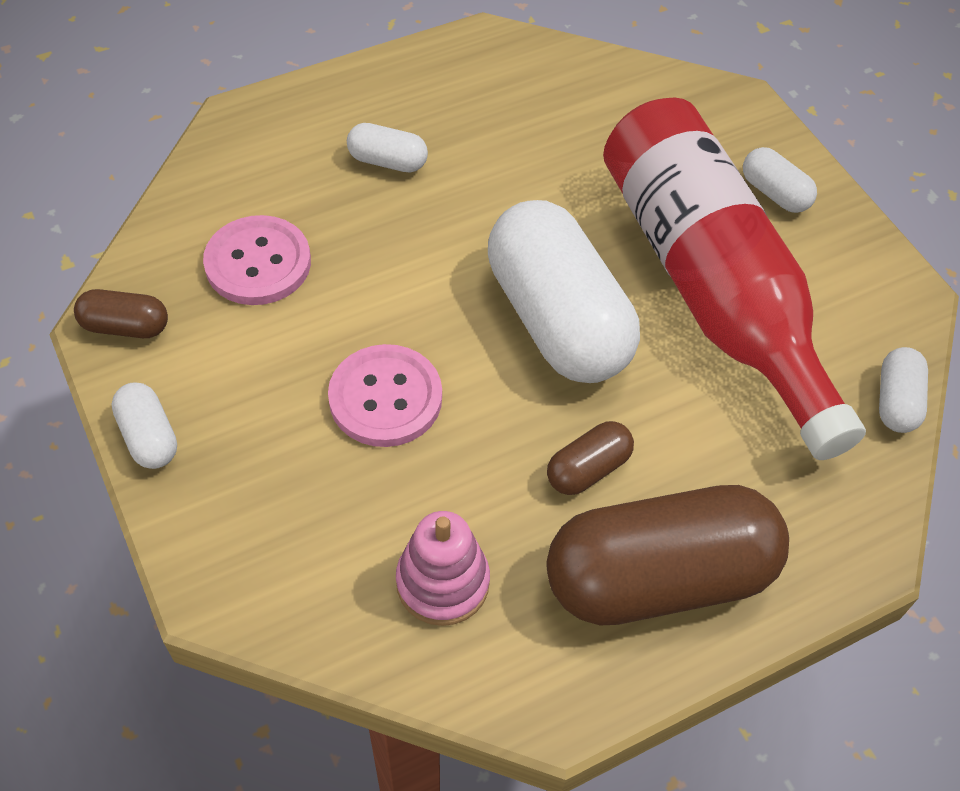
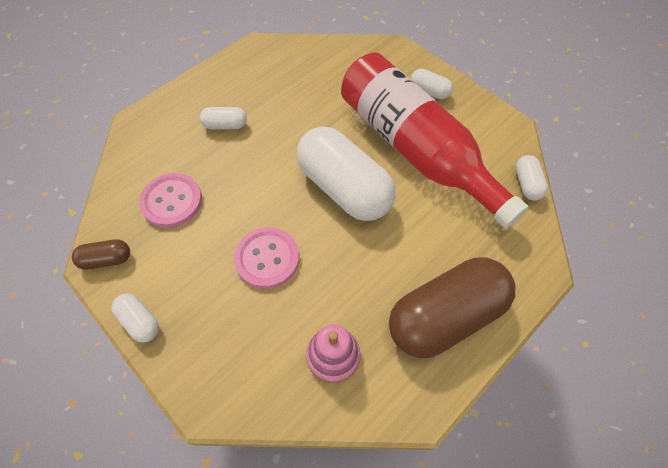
camera: 15 degrees left, 5 degrees up
(588, 469) = (388, 266): brown capsule -> none

